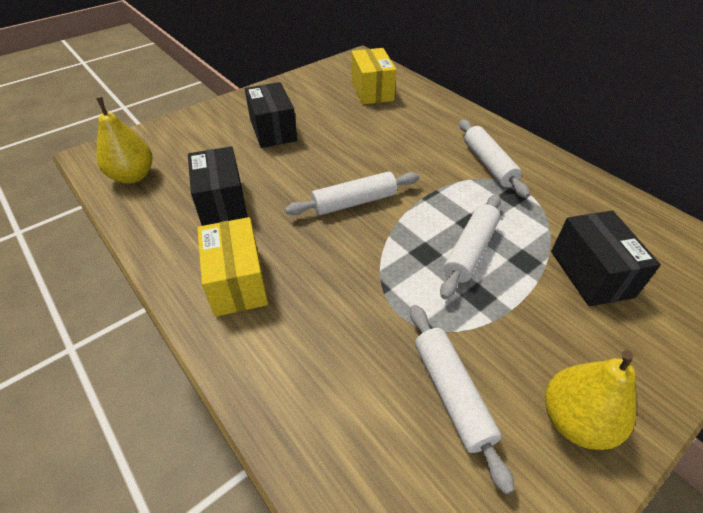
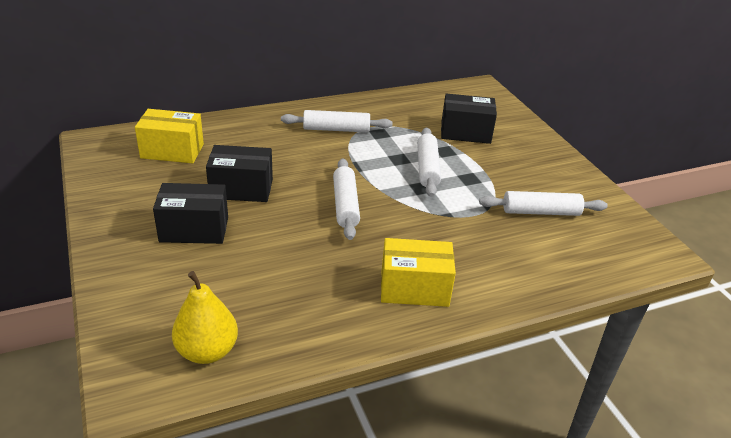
camera: 75 degrees left, 10 degrees down
(222, 202) = (300, 284): black box -> black box (241, 189)
(470, 251) = (427, 168): white rolling pin -> white rolling pin turned 45 degrees clockwise
(575, 420) = (564, 177): yellow pear -> none

